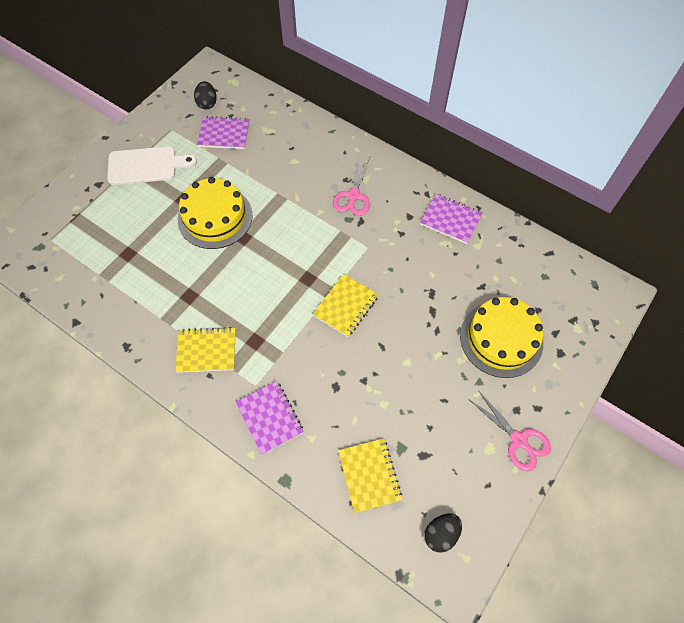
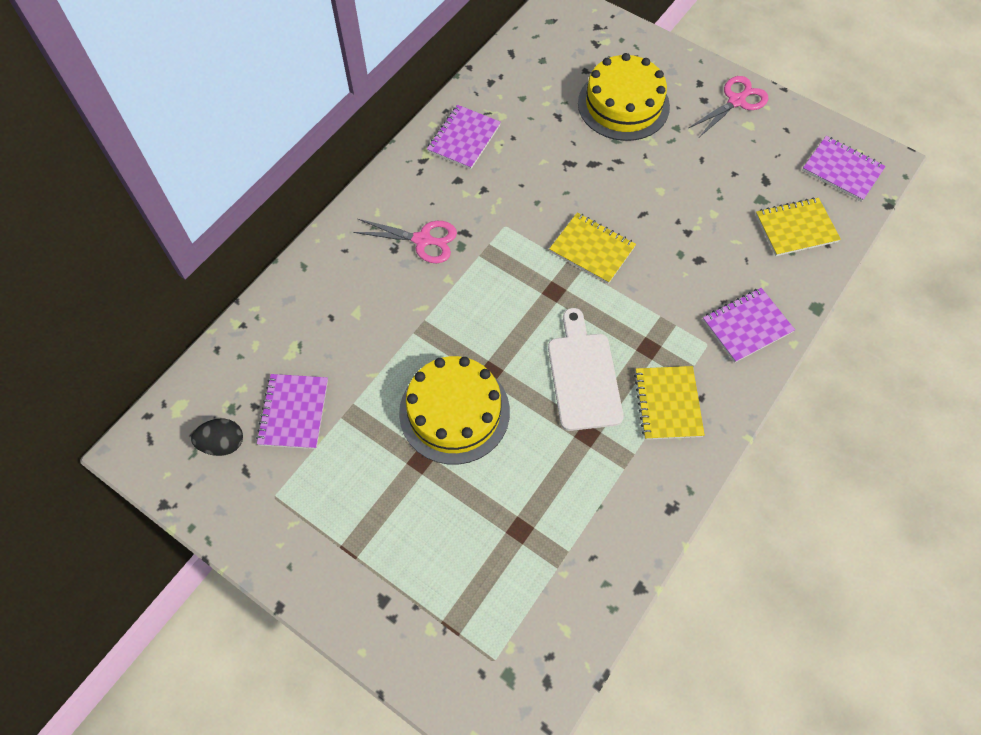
camera: 90 degrees left, 0 degrees up
(146, 165) = (349, 526): white cutting board -> white cutting board (583, 376)
(441, 534) = (842, 170): black egg -> purple notebook

